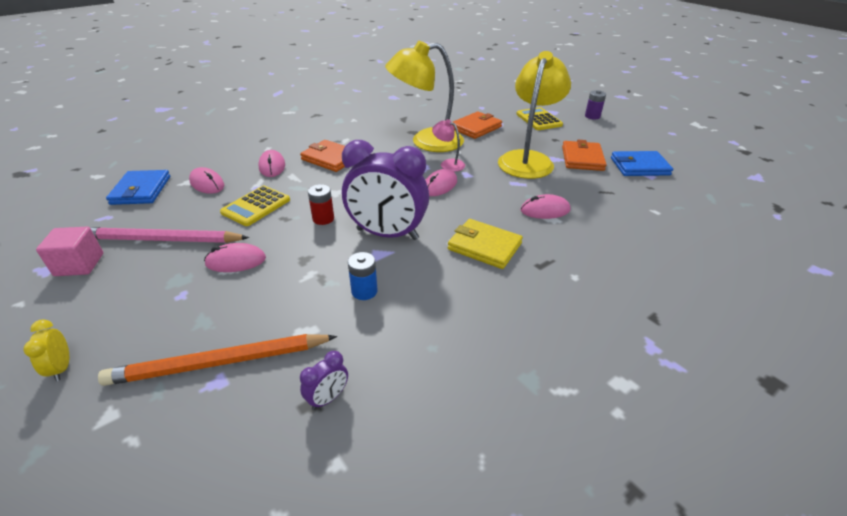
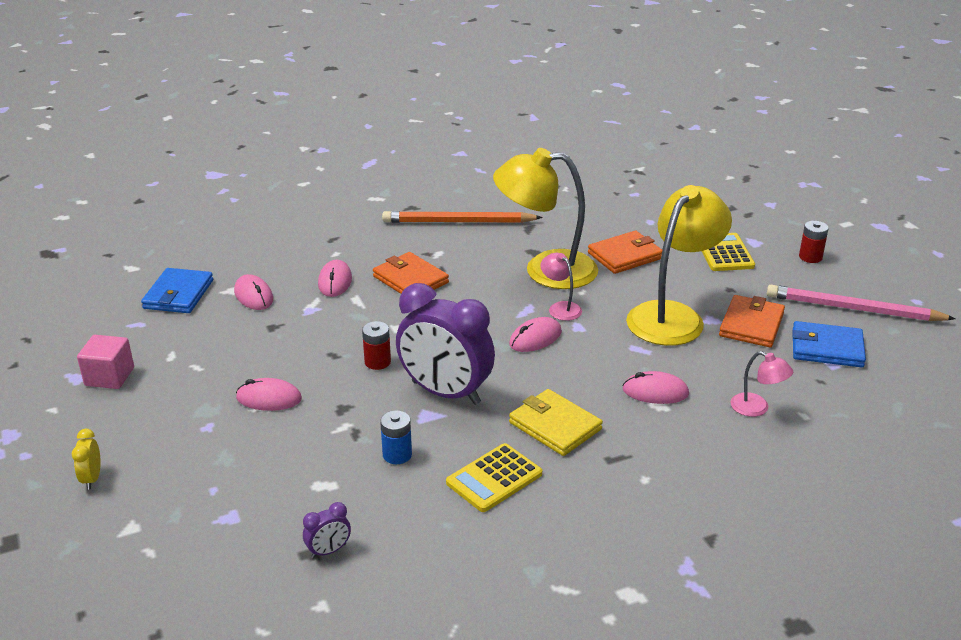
camera: 15 degrees right, 5 degrees down
(163, 240) = (196, 361): pink pencil -> pink pencil (854, 309)
(220, 363) = (235, 500): orange pencil -> orange pencil (458, 222)
(256, 206) = (304, 334): yellow calculator -> yellow calculator (494, 478)
(592, 116) = (810, 257): purple battery -> red battery
(621, 211) = (757, 408): none -> pink lamp

